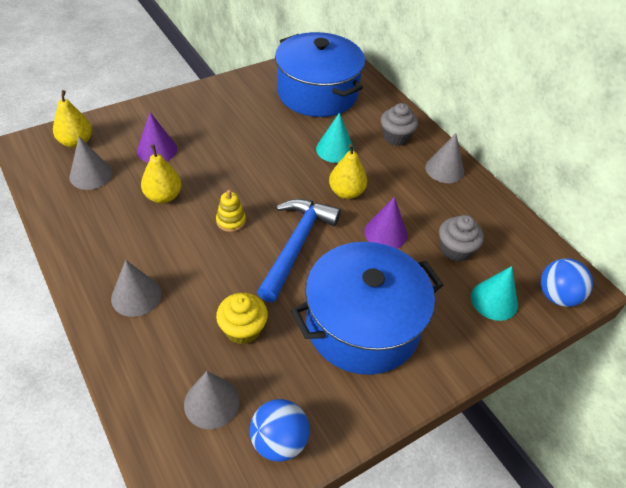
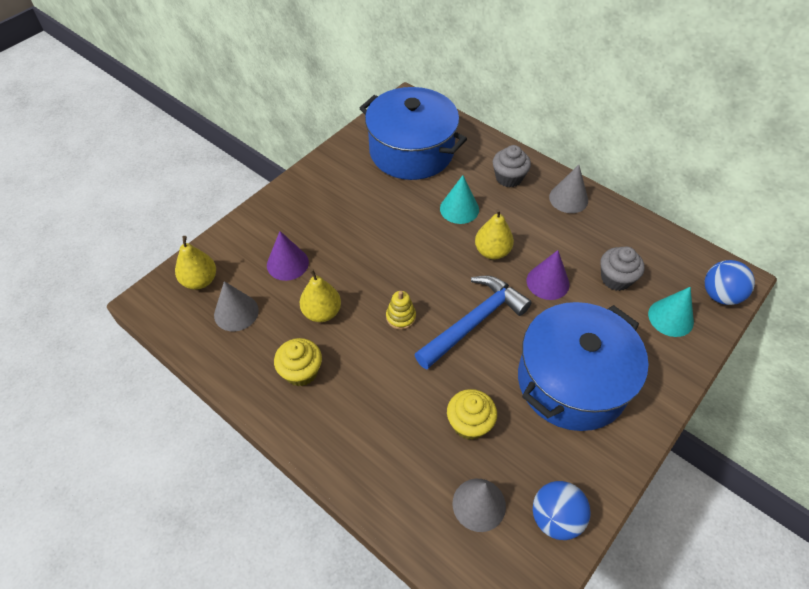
camera: 15 degrees left, 5 degrees up
(117, 238) = (301, 371): none -> yellow cupcake
(136, 296) = (353, 425): grey cone -> none
(296, 245) = (474, 321): blue hammer -> blue hammer turned 45 degrees clockwise

